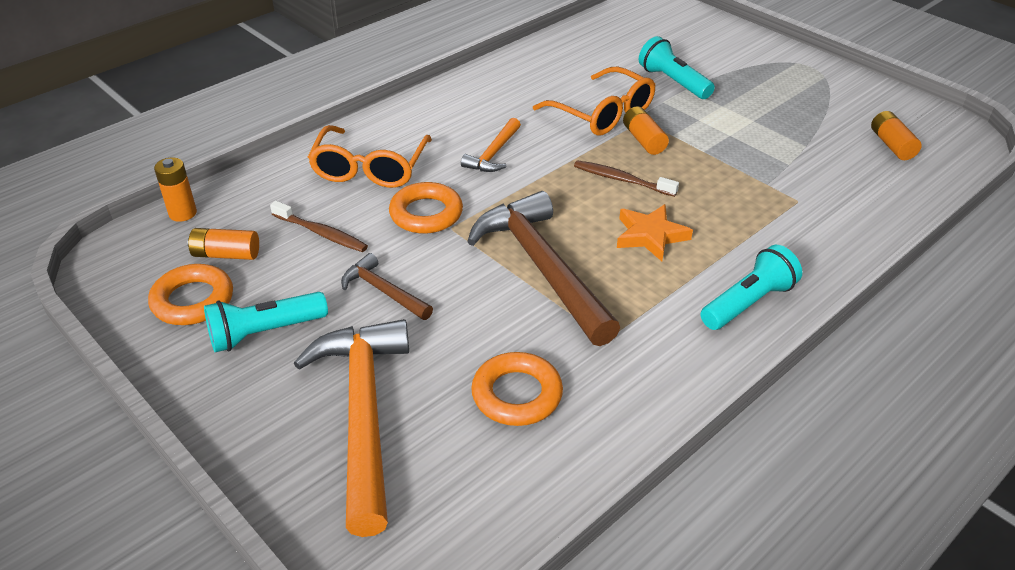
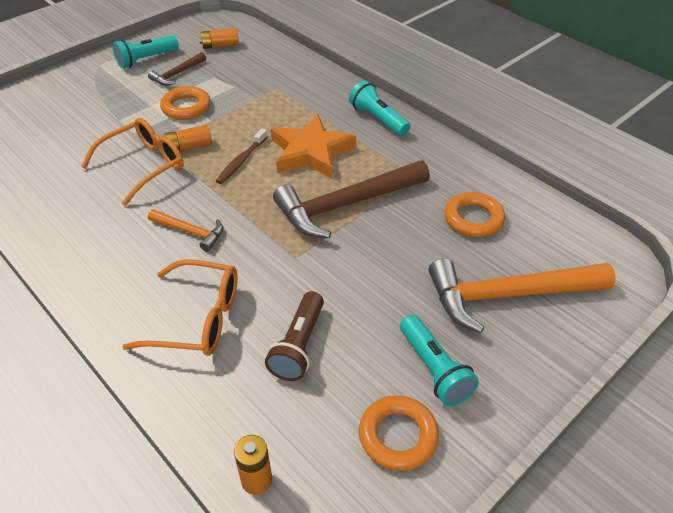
camera: 90 degrees left, 5 degrees up
(226, 254) = (329, 421): orange battery -> none
(321, 233) = (298, 346): brown toothbrush -> brown flashlight
(383, 291) = (377, 294): brown hammer -> brown hammer (177, 74)
(426, 214) = (275, 273): orange ring -> orange ring (186, 107)
(650, 236) = (310, 152): orange star -> orange star, size x1.60
(673, 82) = (106, 125): turquoise flashlight -> turquoise flashlight (146, 60)

